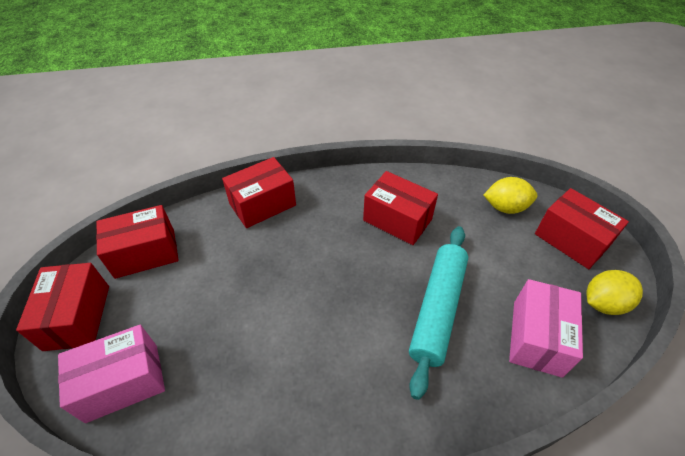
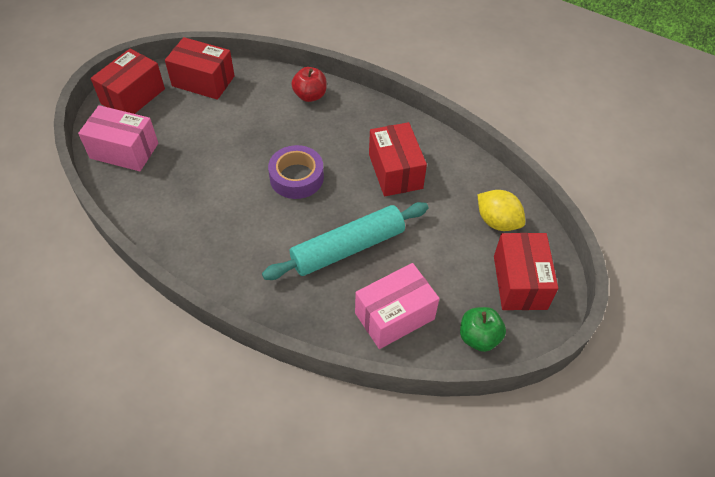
camera: 40 degrees right, 5 degrees up
(262, 204) = (310, 95): red box -> red apple
(328, 280) = (296, 177): none -> purple tape
(603, 303) = (479, 337): yellow lemon -> green apple

